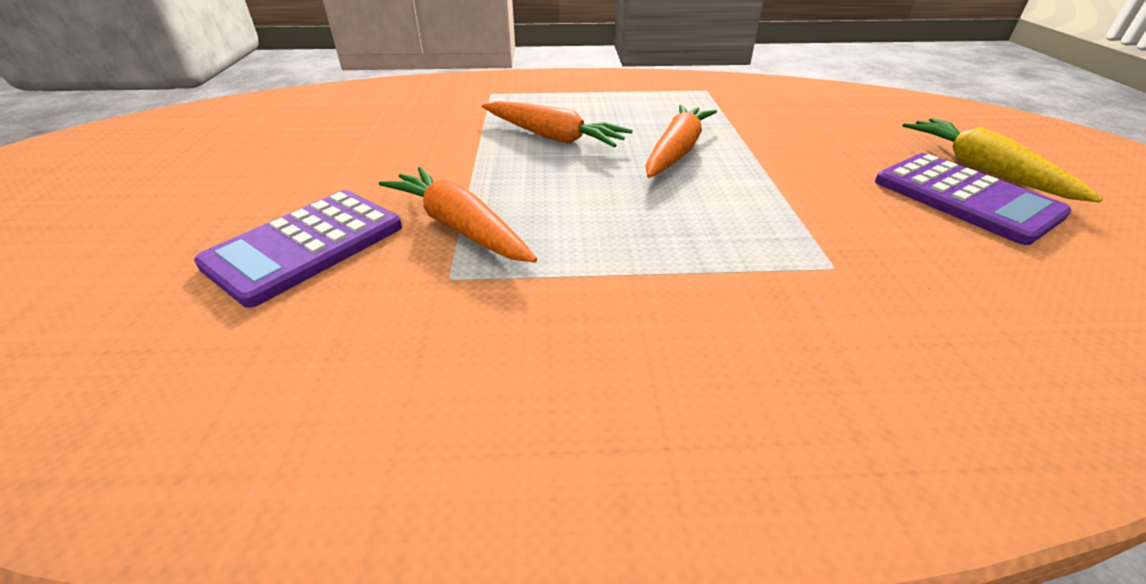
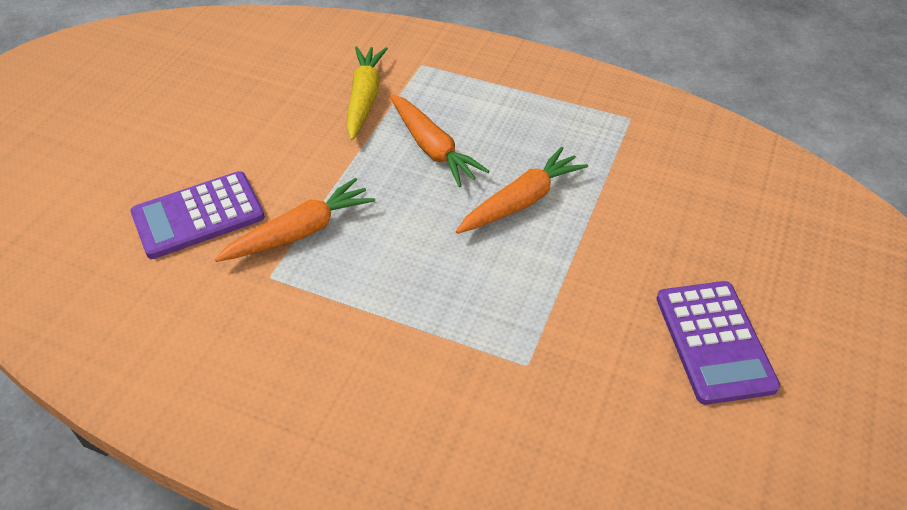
camera: 25 degrees right, 10 degrees up
(459, 227) = (300, 232): orange carrot -> orange carrot turned 75 degrees clockwise
(983, 169) = (779, 317): yellow carrot -> yellow carrot (364, 98)

